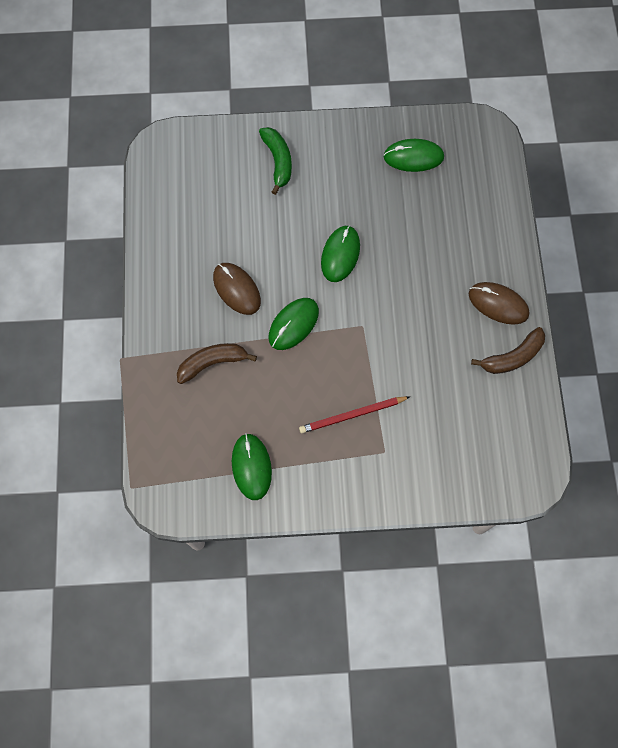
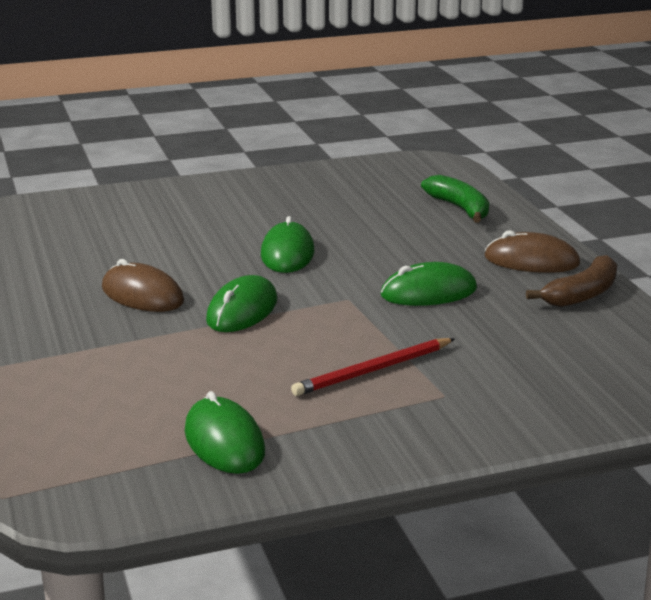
camera: 15 degrees left, 45 degrees down
(212, 363) = (122, 357): brown banana -> none
(278, 161) = (170, 205): green banana -> green banana (460, 208)
(413, 157) = (351, 185): green mouse -> green mouse (428, 292)

